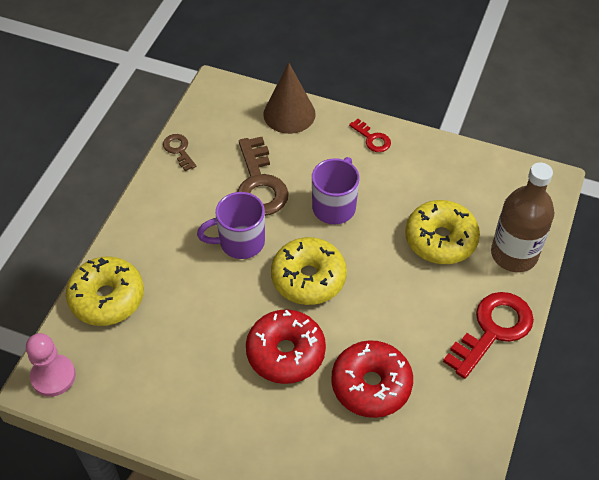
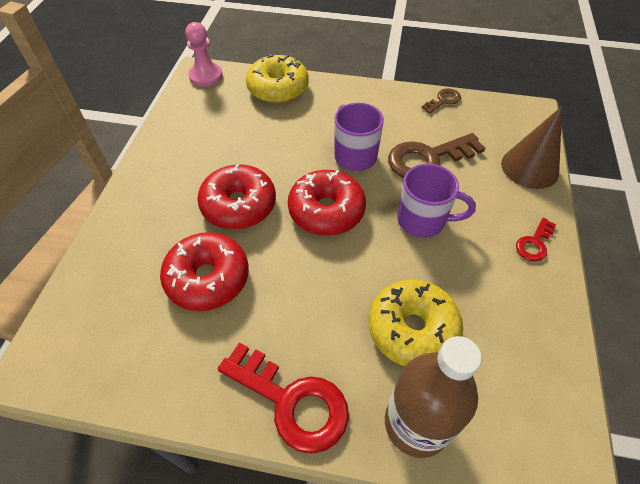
camera: 80 degrees right, 0 degrees up
(308, 278) = (326, 211): yellow donut -> red donut

